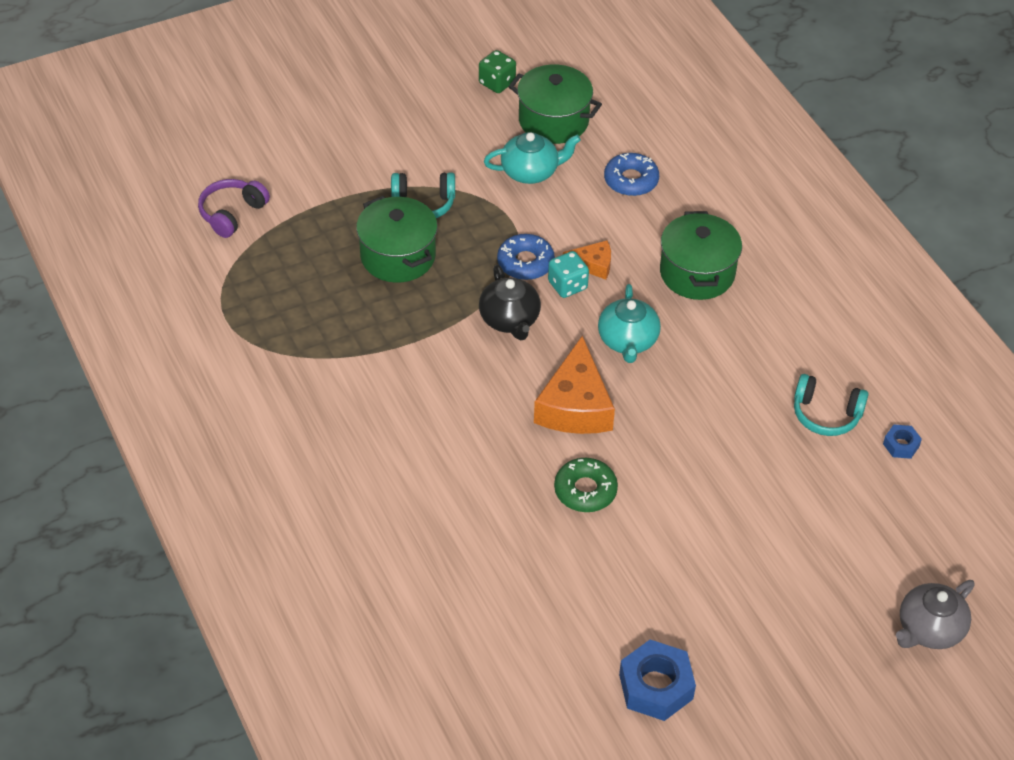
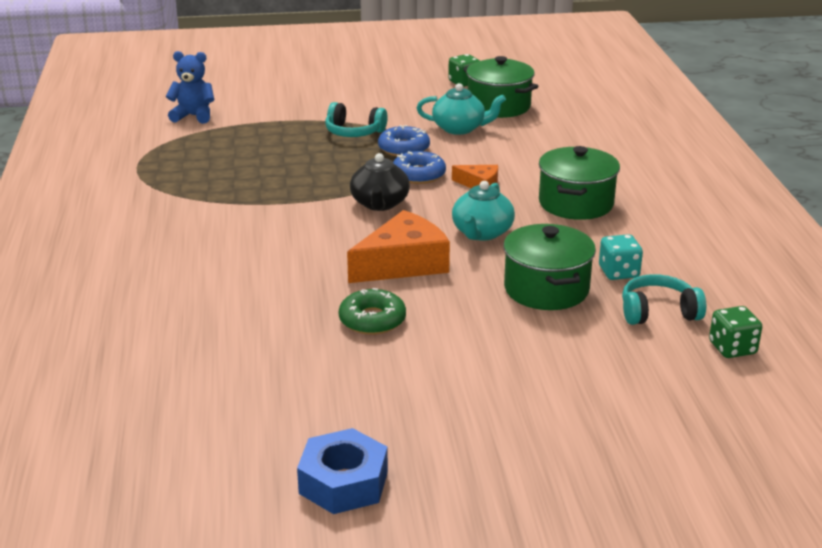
camera: 20 degrees right, 20 degrees down
(232, 214) = (193, 116): purple headphones -> blue teddy bear
(398, 256) = (309, 155): green pot -> green pot (546, 289)
(567, 285) = (447, 192): turquoise dice -> turquoise dice (618, 272)
(575, 405) = (403, 263): orange cheese -> orange cheese turned 150 degrees counterclockwise
(631, 180) = (546, 144): blue donut -> blue donut (404, 148)
(826, 414) = (658, 312): turquoise headphones -> turquoise headphones turned 135 degrees clockwise
(901, 445) = (732, 348): blue nut -> green dice
(929, 629) = (699, 503): grey teapot -> none

